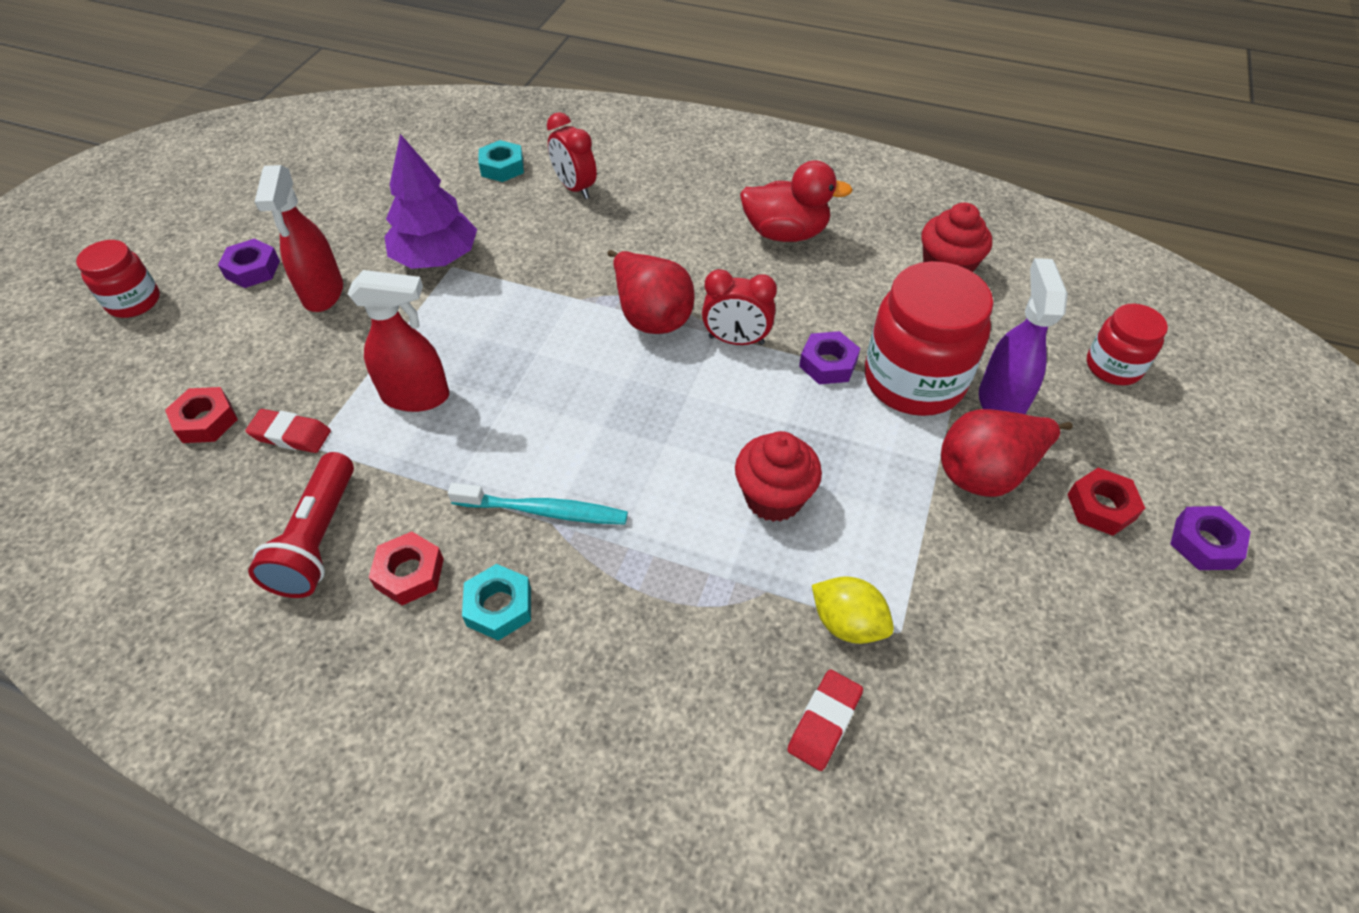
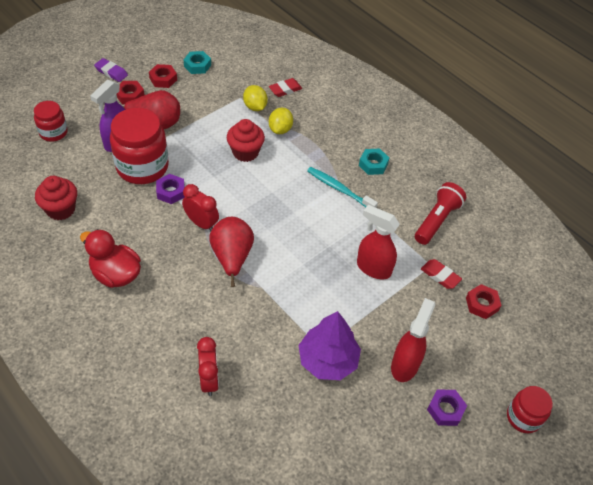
camera: 155 degrees left, 0 degrees up
(409, 573) = (403, 190): red nut -> red nut (163, 79)
(502, 167) = (245, 430): turquoise nut -> turquoise nut (197, 65)
(749, 591) = (280, 129): none -> yellow lemon
(1204, 543) = (111, 72): purple nut -> purple eraser

